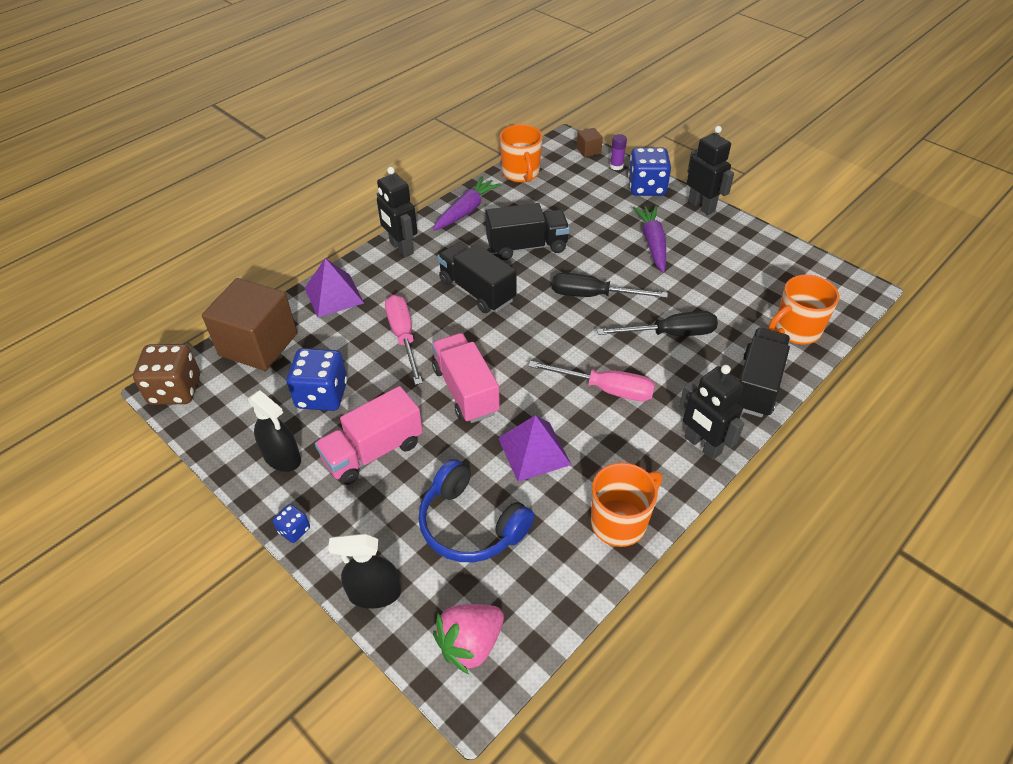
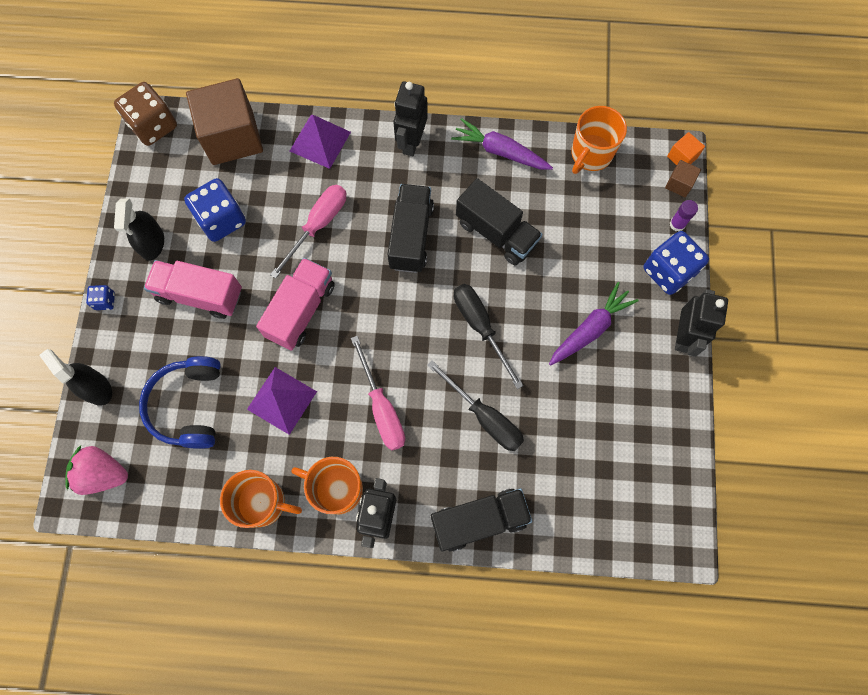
camera: 50 degrees right, 25 degrees up
(466, 210) = (500, 151): purple carrot -> purple carrot turned 150 degrees counterclockwise
(571, 140) = (682, 157): none -> orange cube
(795, 330) = (574, 516): orange mug -> orange mug (337, 489)

